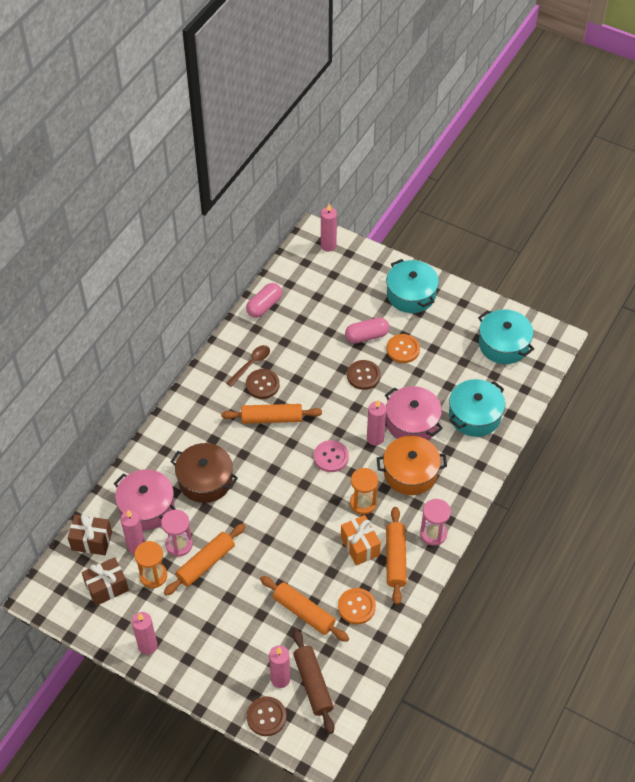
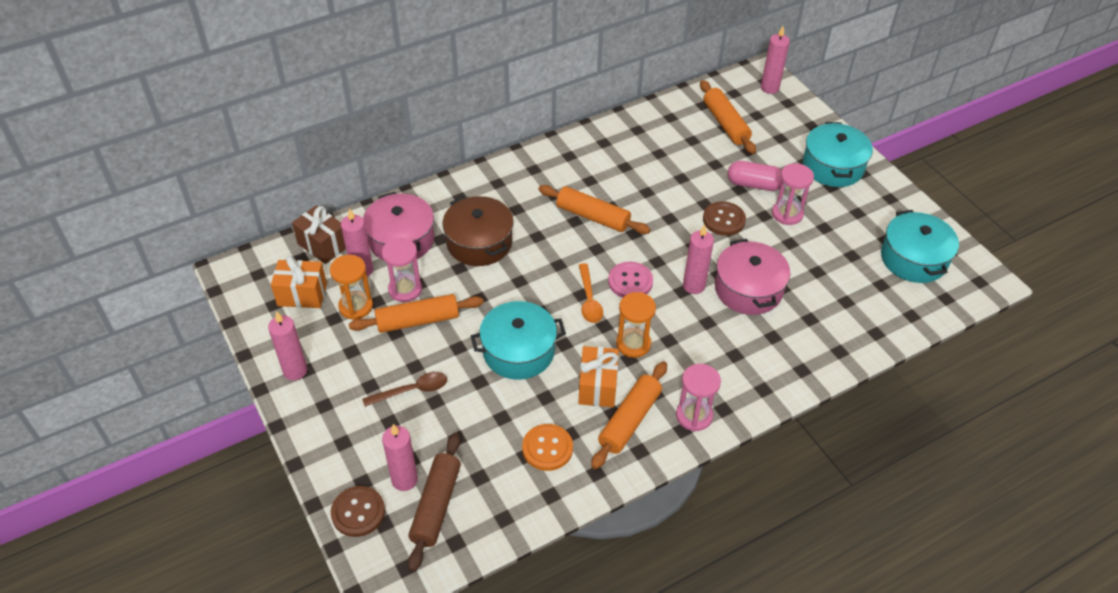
camera: 30 degrees right, 5 degrees down
(107, 587) = (302, 294): brown gift -> orange gift
(251, 364) = (608, 159): brown spoon -> brown spoon (412, 390)
(262, 385) = (606, 182): brown button -> none
(264, 306) = (661, 114): pink capsule -> none
(304, 612) = (483, 423): orange rolling pin -> orange rolling pin (725, 124)
(312, 485) = (589, 300): none -> orange spoon
(403, 349) = (787, 214): orange button -> pink hourglass
(410, 473) = (710, 339): orange pot -> none
(474, 415) = (829, 315): turquoise pot -> turquoise pot (518, 351)

